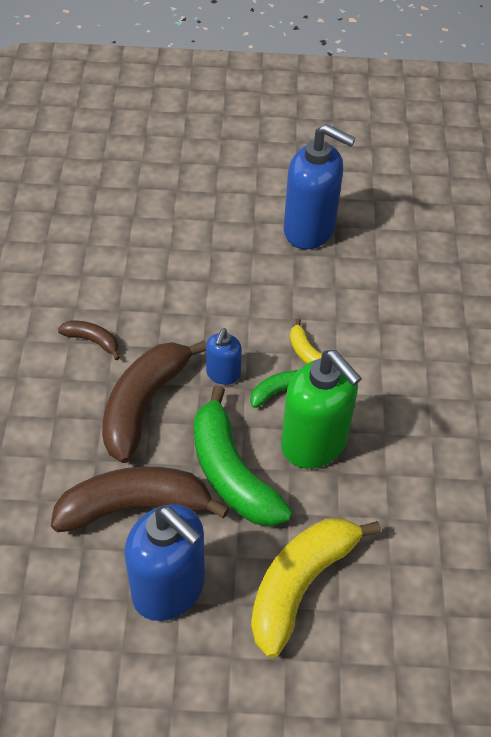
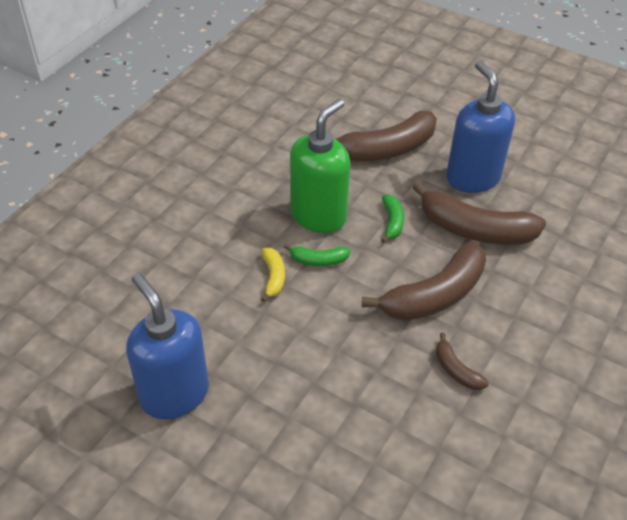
camera: 150 degrees left, 5 degrees down
(223, 374) = (355, 291): blue soap dispenser -> none
(231, 473) = (392, 222): green banana -> green banana, size x0.47
(300, 584) = (386, 149): yellow banana -> brown banana
(314, 444) = (318, 215): green soap dispenser -> green soap dispenser turned 45 degrees clockwise

